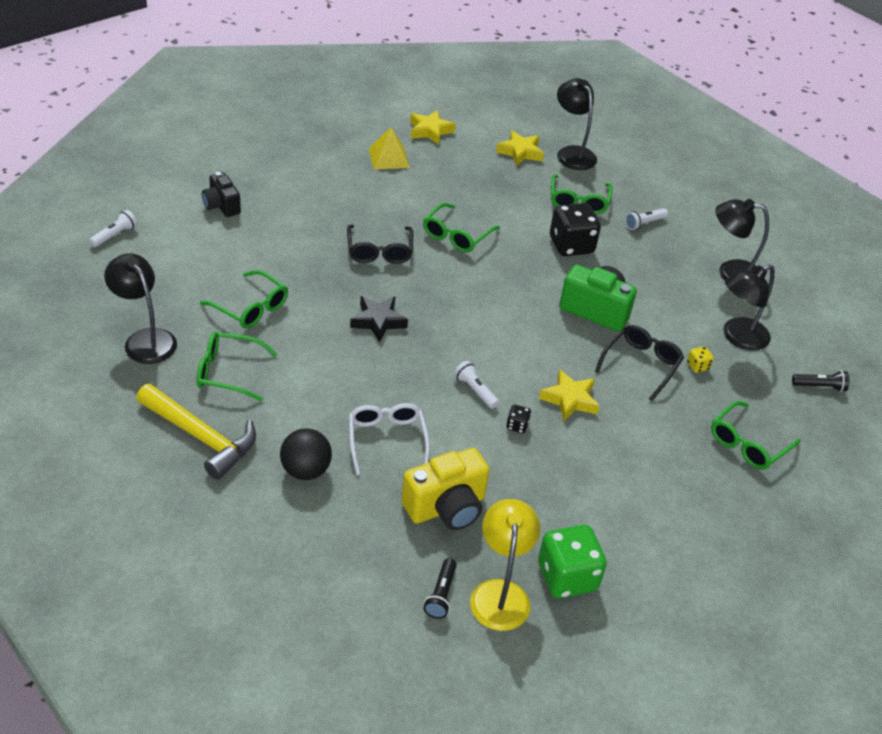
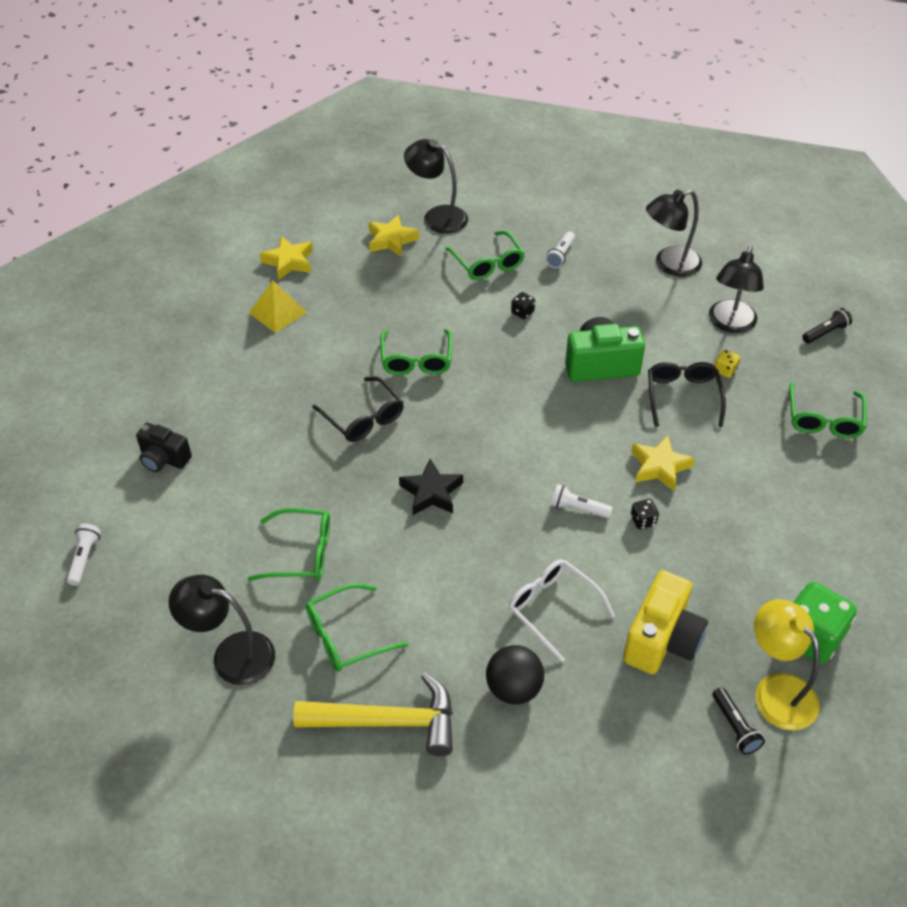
camera: 30 degrees left, 5 degrees up
(571, 245) = (522, 312): black dice -> black dice, size x0.43

